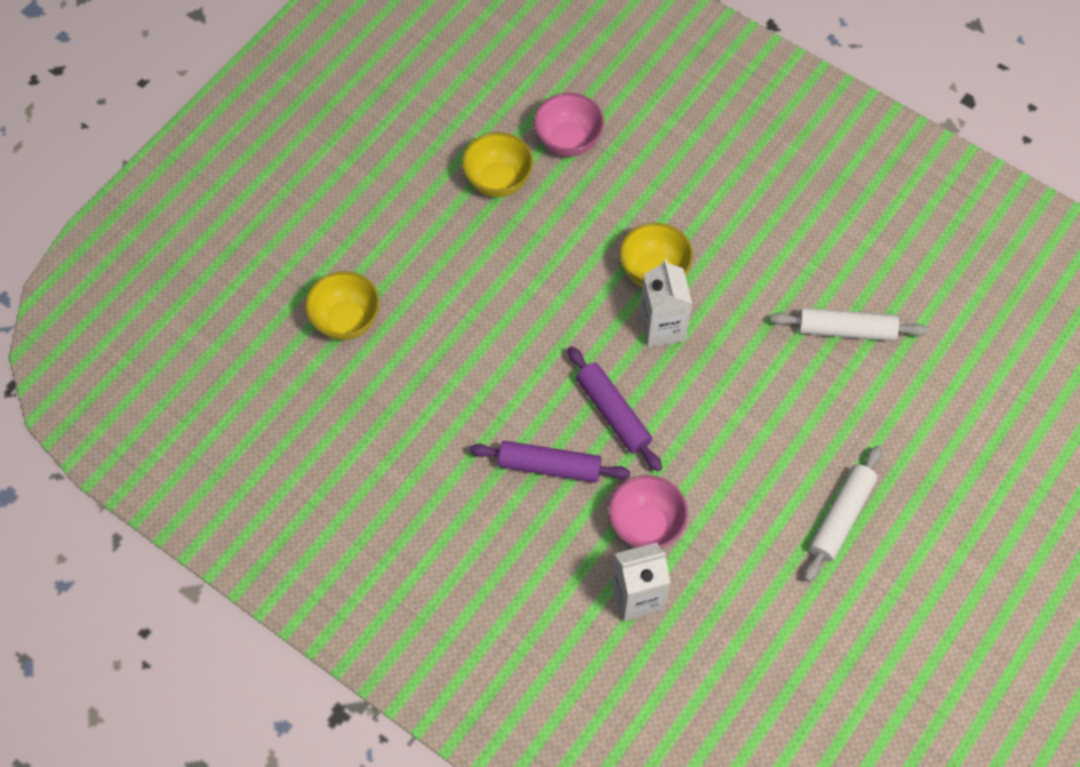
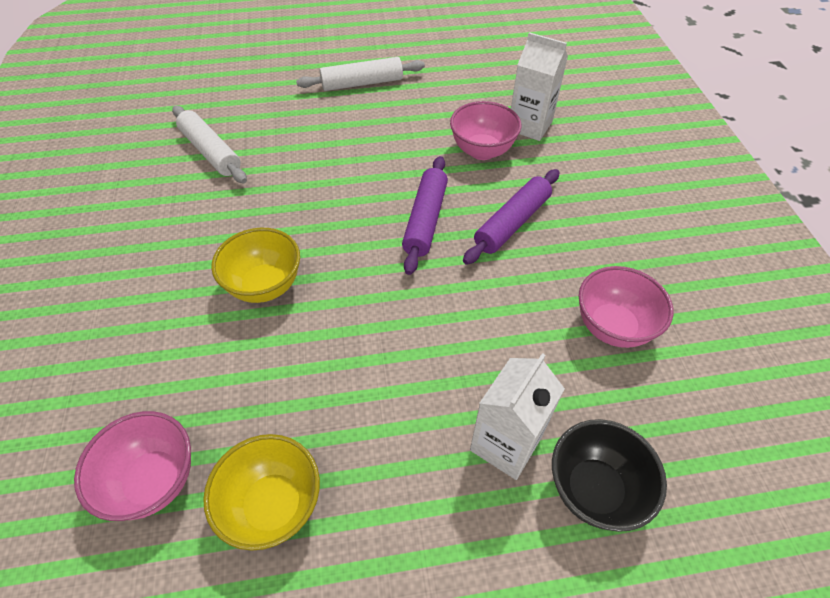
camera: 135 degrees left, 10 degrees down
(346, 321) = (594, 489): yellow bowl -> black bowl
(409, 435) = (612, 327): none -> pink bowl
(549, 466) = (512, 223): purple rolling pin -> purple rolling pin turned 75 degrees clockwise
(662, 327) = (317, 244): white carton -> white carton (505, 444)

